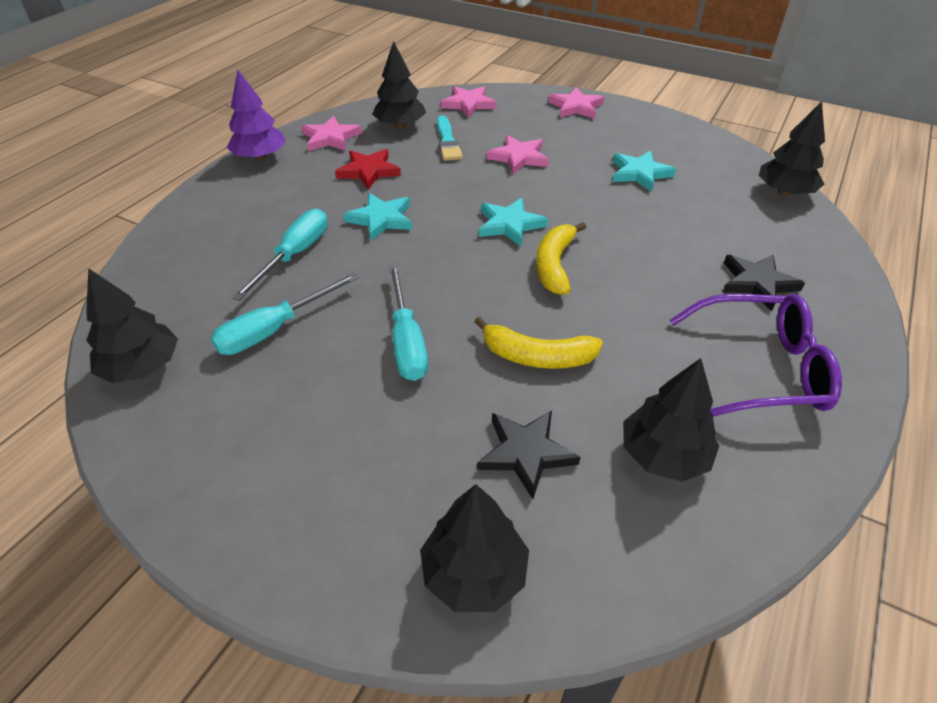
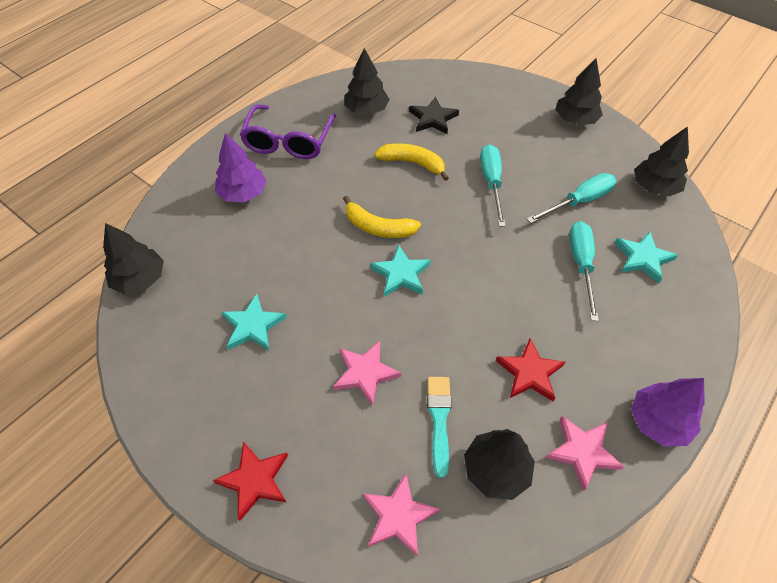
camera: 170 degrees left, 10 degrees up
(295, 255) = (581, 265): turquoise screwdriver -> turquoise screwdriver turned 150 degrees clockwise
(381, 219) = (512, 297): turquoise star -> turquoise star (643, 258)
(474, 572) = (465, 83): black tree -> black tree (575, 120)
(554, 265) = (378, 227): yellow banana -> yellow banana turned 90 degrees clockwise
(576, 107) = (255, 480): pink star -> red star
(757, 283) = (243, 193): black star -> purple tree
(759, 369) = (289, 141): purple glasses -> purple glasses turned 90 degrees counterclockwise

